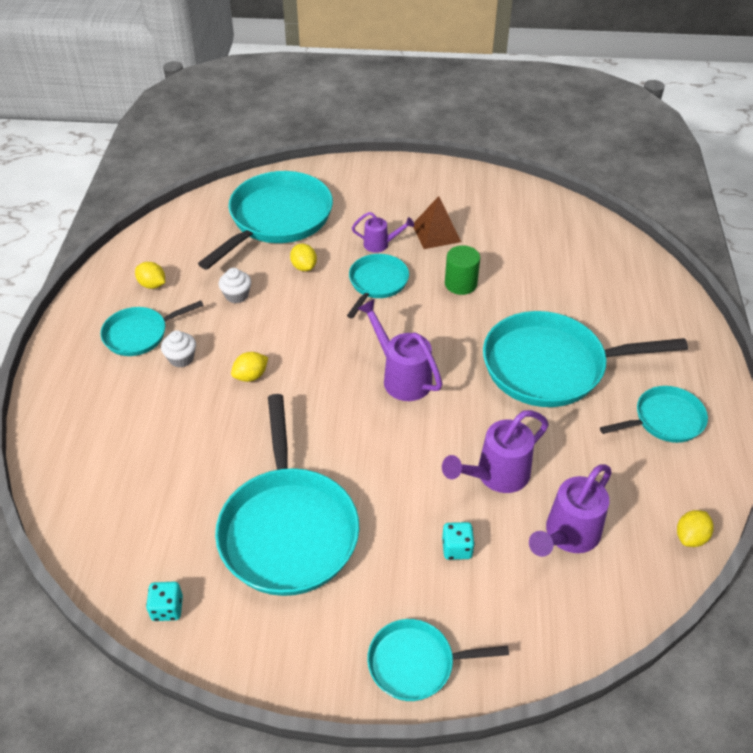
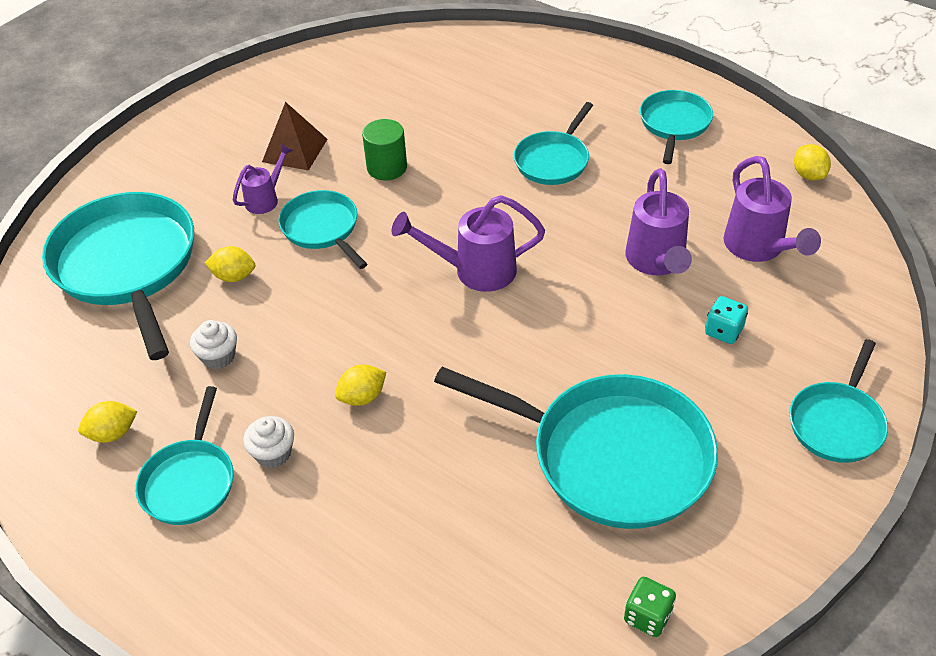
camera: 55 degrees left, 0 degrees up
(167, 608) = (647, 616): turquoise dice -> green dice
(251, 376) = (362, 397): yellow lemon -> yellow lemon turned 60 degrees clockwise
(551, 366) = (553, 160): turquoise pan -> turquoise pan, size x0.54

